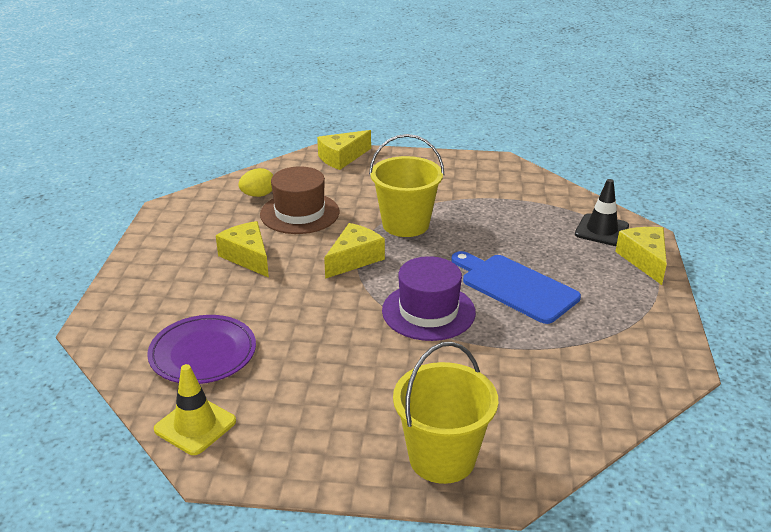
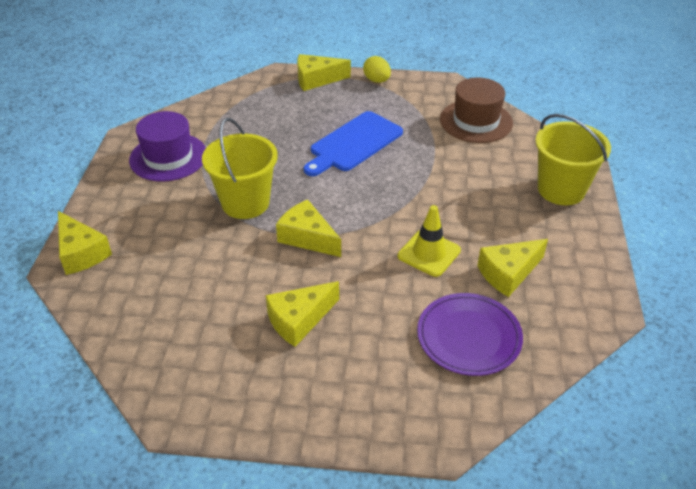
camera: 90 degrees left, 10 degrees up
(195, 425) = (566, 328): yellow traffic cone -> yellow traffic cone (429, 253)
(258, 195) = (158, 324): yellow egg -> yellow egg (377, 80)
(287, 390) = (508, 273): none -> yellow cheese
(299, 213) = (209, 283): brown hat -> brown hat (476, 121)
(428, 311) = (391, 191): purple hat -> purple hat (168, 157)
(601, 230) = (270, 93): black traffic cone -> none

